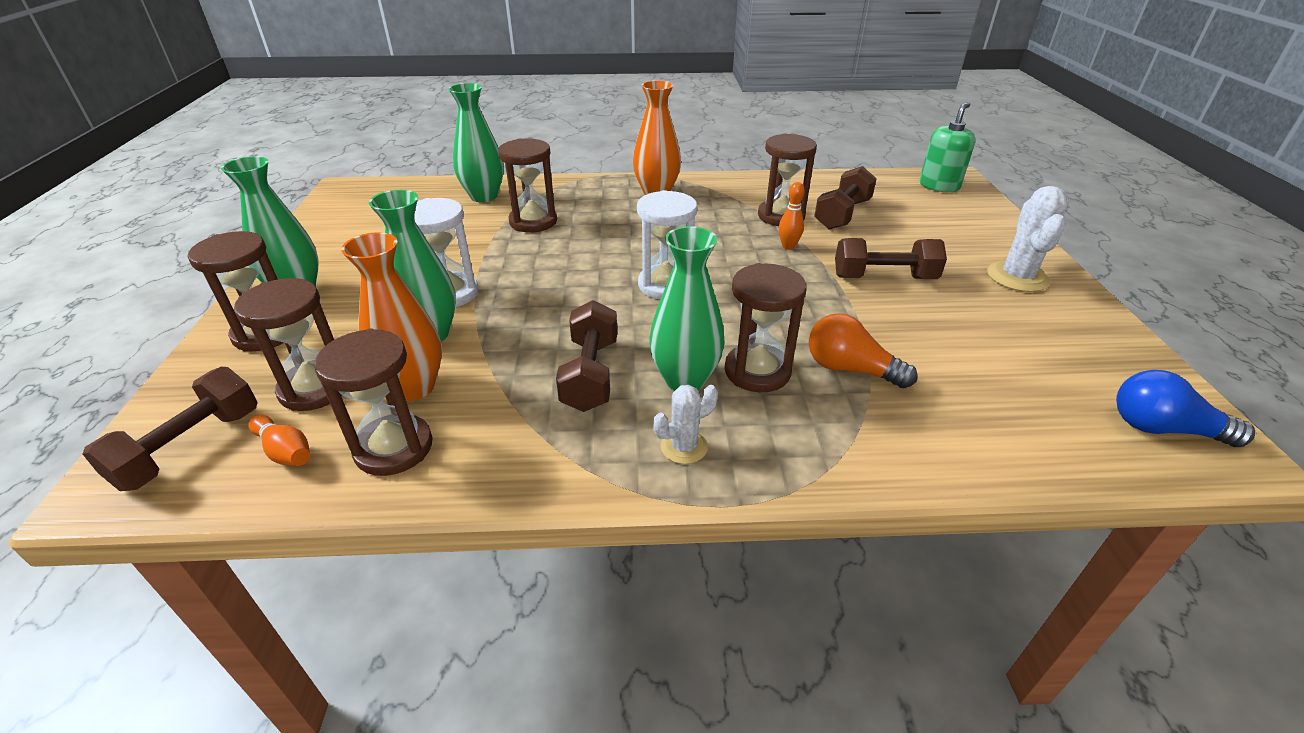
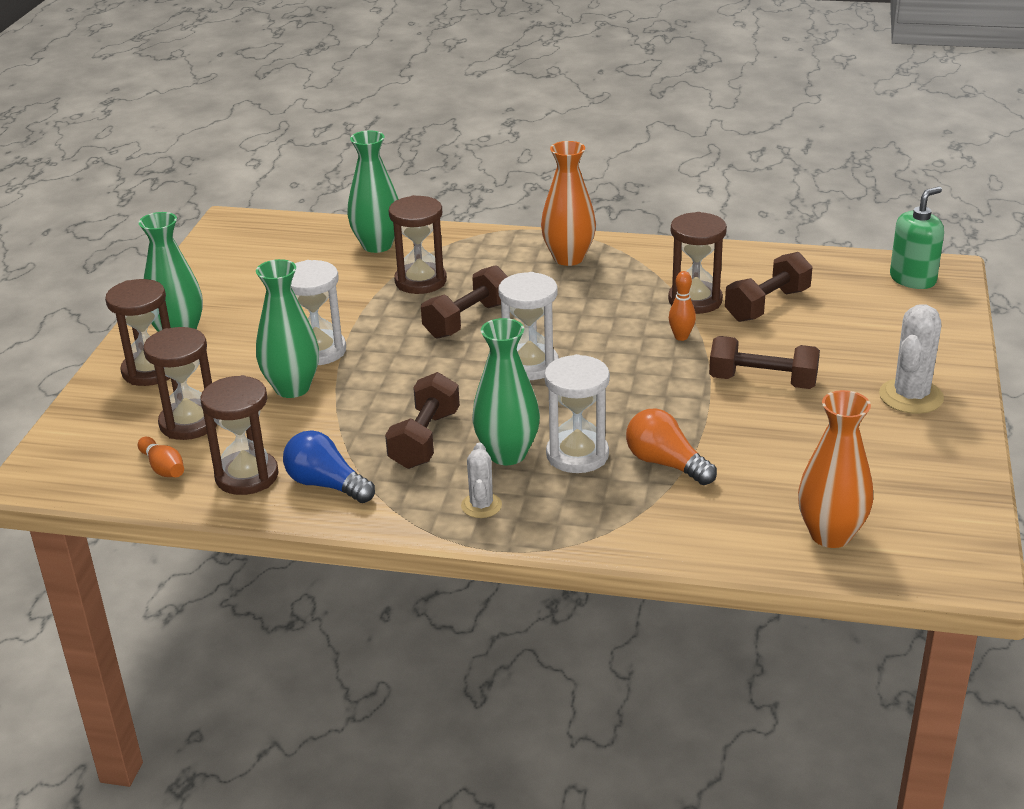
camera: 15 degrees right, 5 degrees down
(190, 448) = (92, 456): brown dumbbell -> brown dumbbell (468, 320)
(413, 387) = (270, 432): orange vase -> orange vase (830, 535)
(684, 447) = (481, 505): white cactus -> white cactus turned 75 degrees counterclockwise
(757, 371) = (577, 455): brown hourglass -> white hourglass
(1162, 429) = (923, 548): blue light bulb -> blue light bulb (326, 485)

